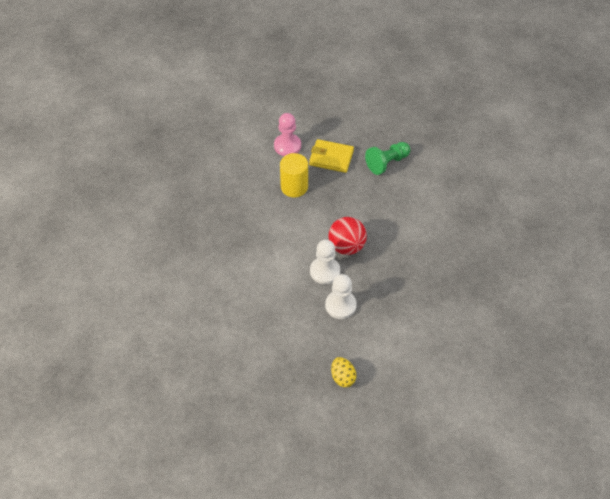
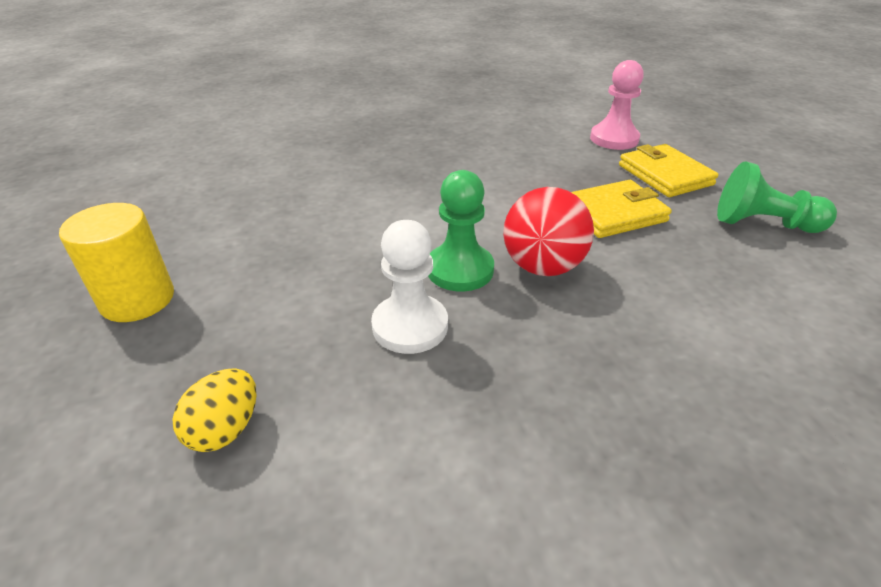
camera: 50 degrees right, 15 degrees down
(294, 187) = (563, 171): yellow cylinder -> yellow cylinder (137, 299)
(325, 271) = (460, 270): white pawn -> green pawn
(338, 198) = (614, 213): none -> yellow wallet

